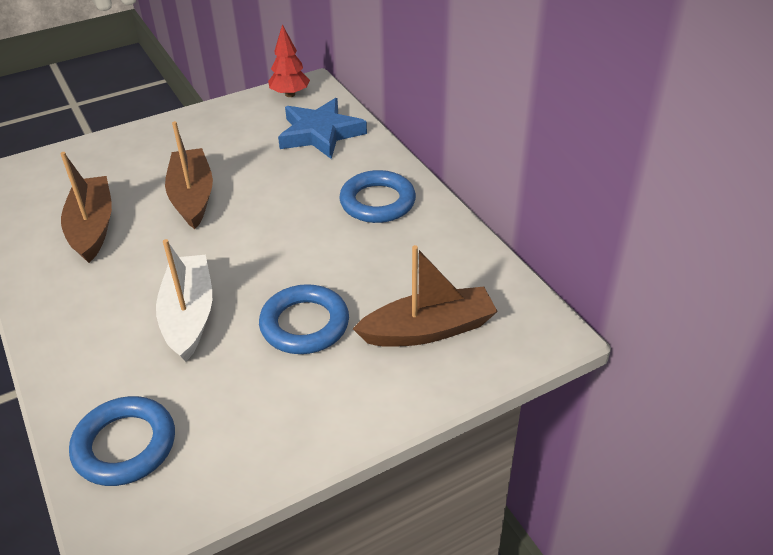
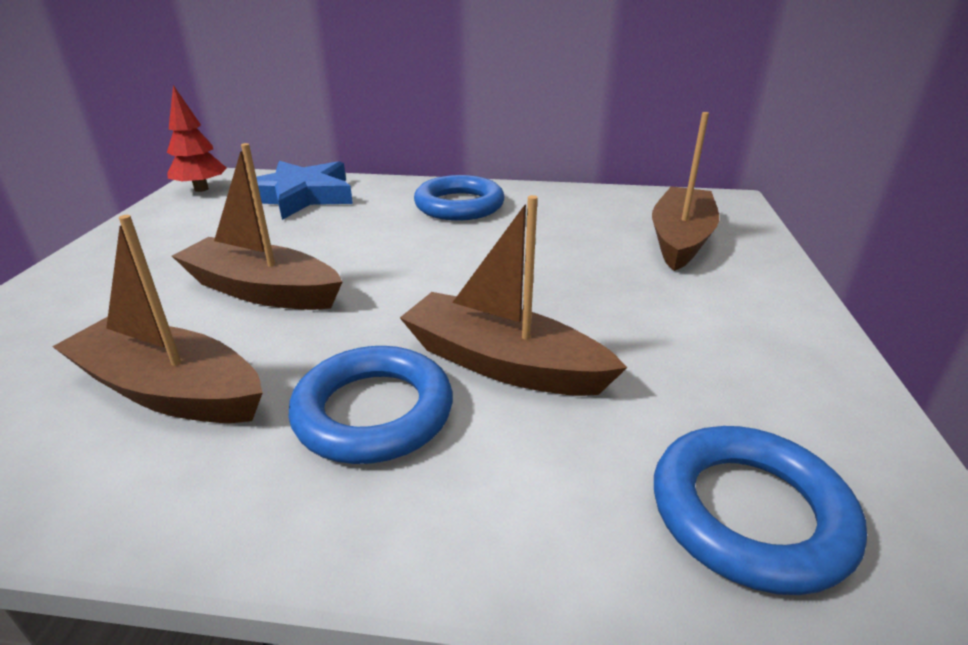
camera: 55 degrees left, 10 degrees down
(189, 315) = (502, 363): white boat -> brown boat
(304, 324) = (608, 293): blue ring -> blue ring (373, 412)

